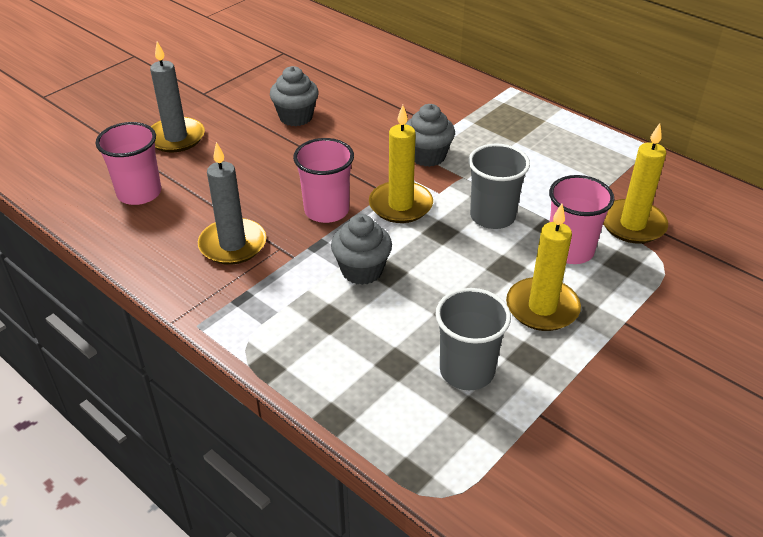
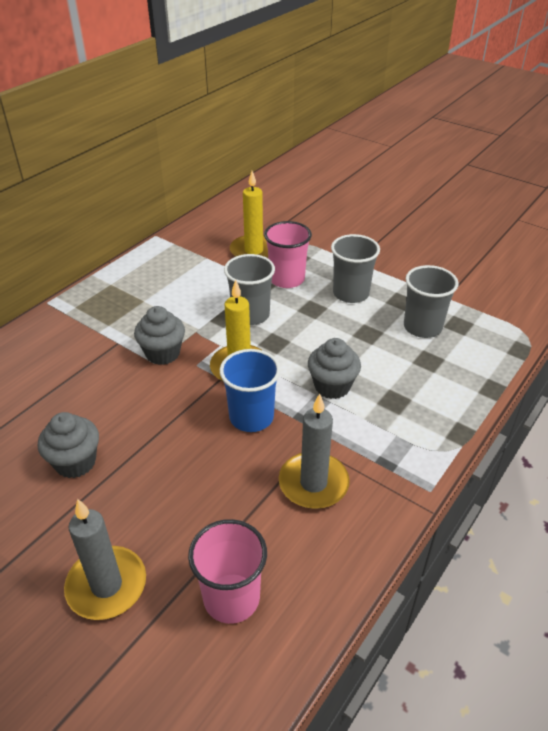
camera: 95 degrees left, 0 degrees up
(326, 210) = (251, 417): pink cup -> blue cup
(542, 307) = (351, 293): yellow candle -> grey cup

